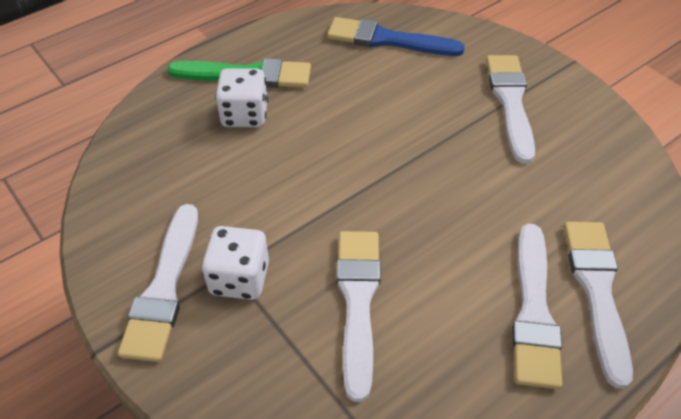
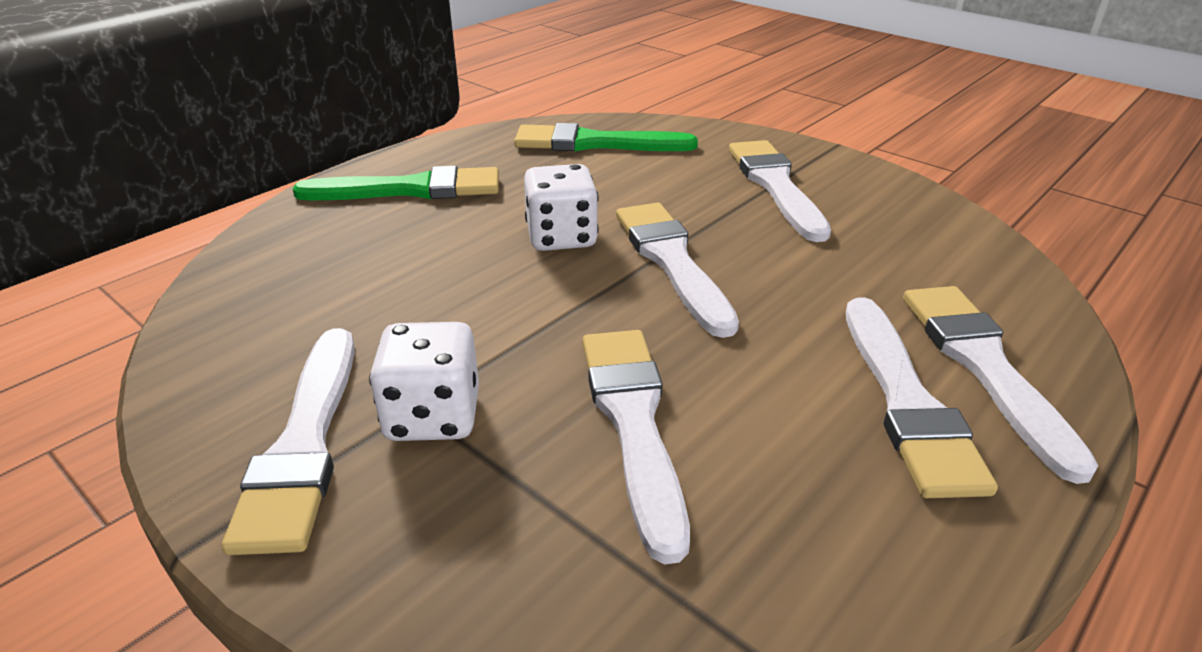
camera: 10 degrees left, 15 degrees down
(245, 115) = (412, 229): white dice -> white dice (561, 237)
(387, 40) = (595, 143): blue brush -> green brush
(414, 169) = (671, 261): none -> white brush

